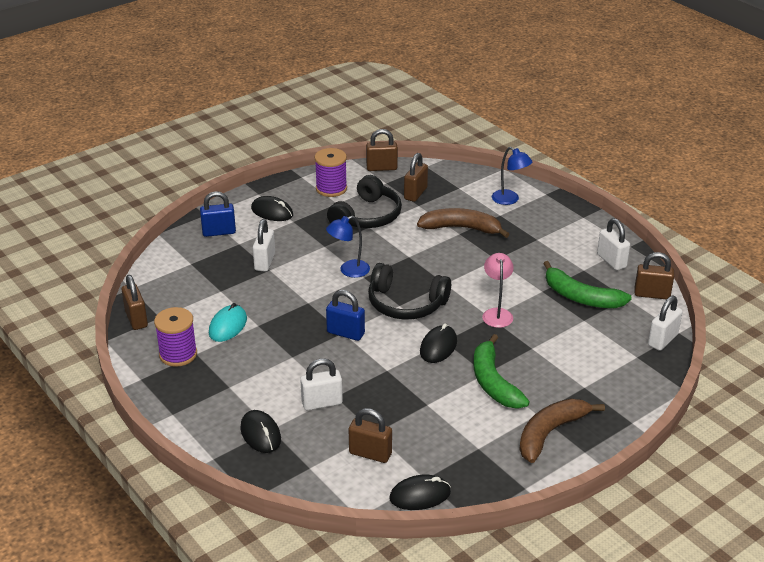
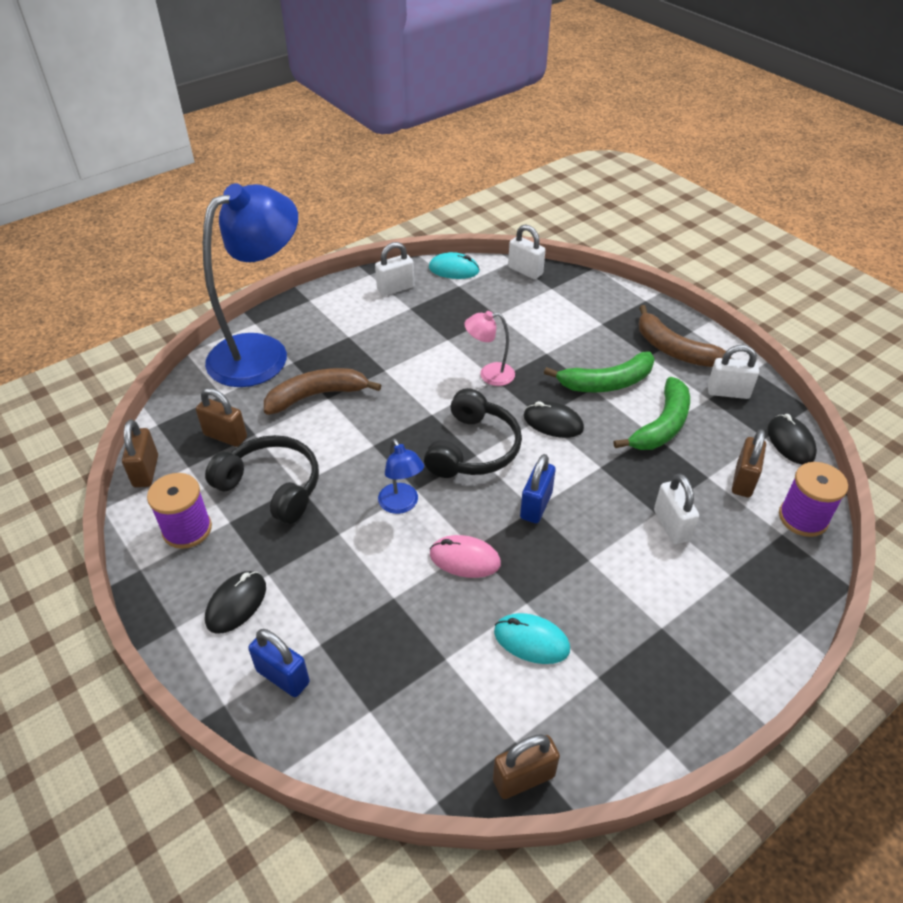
camera: 90 degrees left, 10 degrees up
(178, 354) = (604, 701): purple spool -> purple spool (803, 518)
(219, 232) = (283, 677): blue padlock -> blue padlock turned 45 degrees counterclockwise
(260, 434) = (742, 585): black mouse -> none
(265, 262) = (374, 604): white padlock -> white padlock (728, 392)
(298, 299) = (465, 559): none -> pink mouse
(461, 228) = (317, 395): brown banana -> brown banana turned 60 degrees clockwise
(509, 200) = (262, 352): blue lamp -> blue lamp, size x2.35
(581, 297) = (459, 313): green banana -> green banana (661, 425)
(652, 294) = (454, 269): brown padlock -> turquoise mouse

